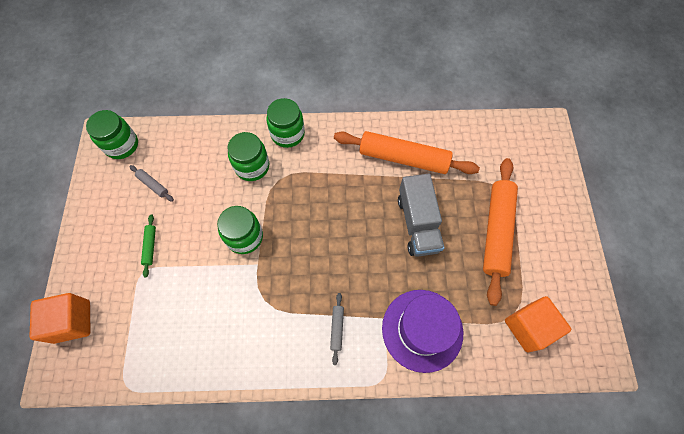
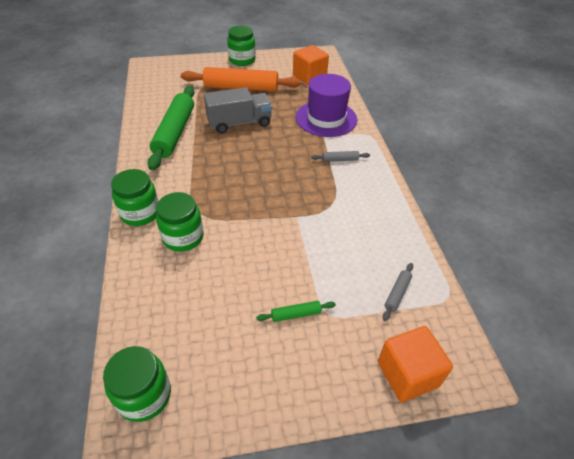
camera: 100 degrees left, 20 degrees down
(153, 185) = (211, 334): grey rolling pin -> grey rolling pin (397, 293)
(244, 237) = (269, 230): green jar -> green jar (242, 60)
(403, 158) = (174, 133): orange rolling pin -> green rolling pin

